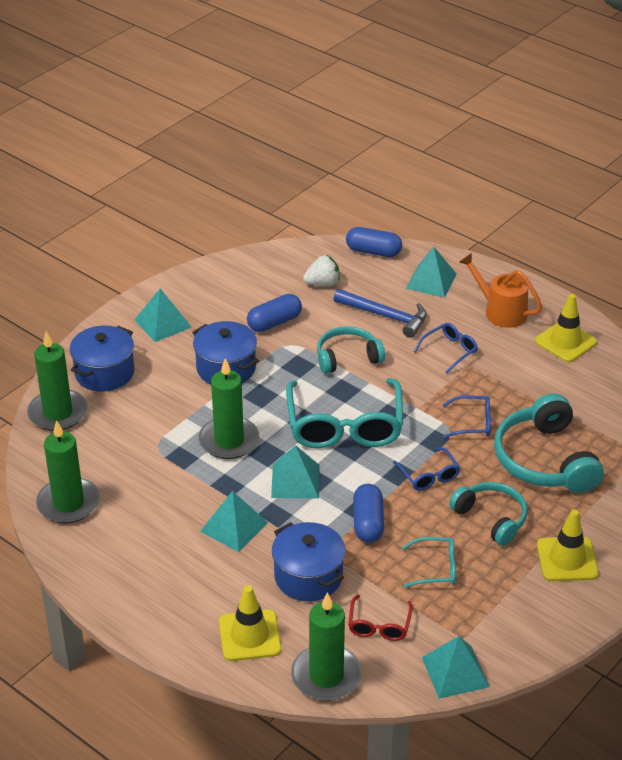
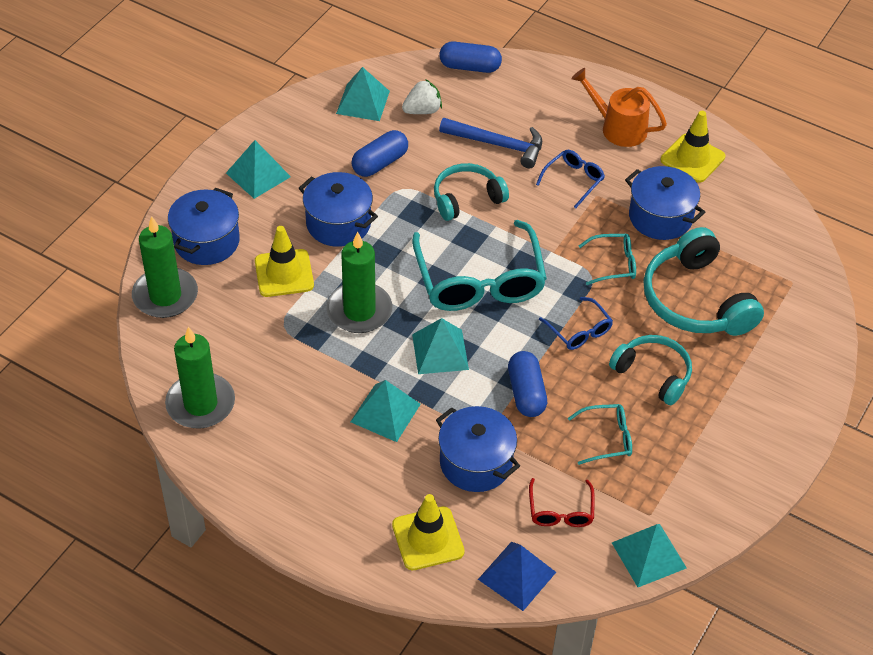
camera: 10 degrees left, 10 degrees up
(326, 676) = (517, 576): green candle -> blue pyramid
(431, 281) = (538, 97): turquoise pyramid -> turquoise pyramid (363, 102)
(473, 423) = (614, 264): blue glasses -> turquoise glasses
(525, 388) = (660, 217): none -> blue pot
(567, 559) = (739, 413): yellow traffic cone -> yellow traffic cone (284, 273)

